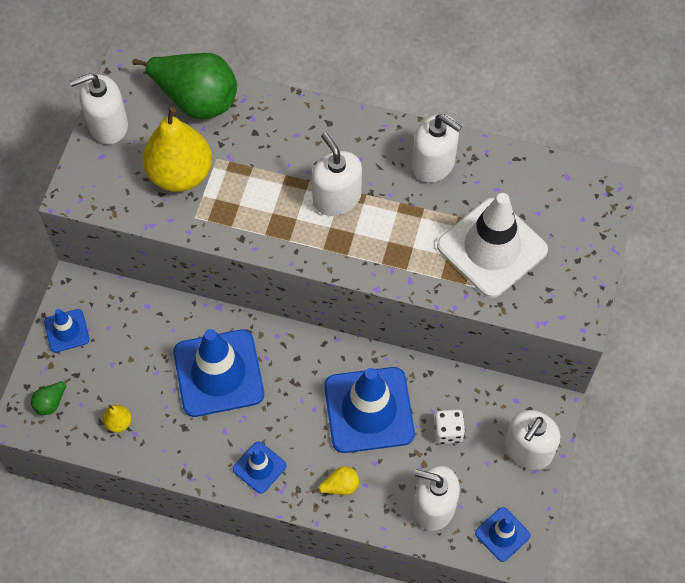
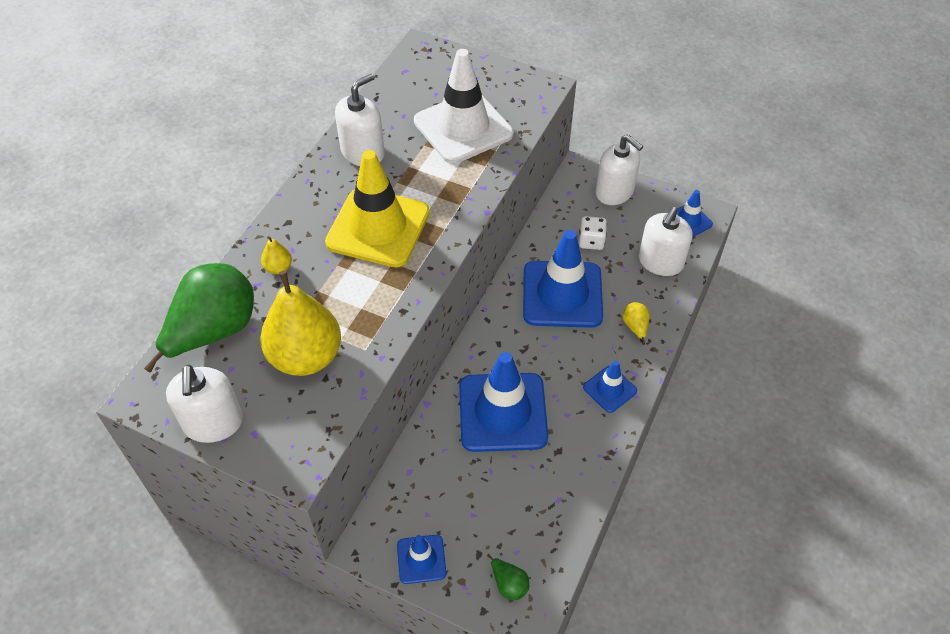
camera: 80 degrees left, 10 degrees down
(119, 422) = (544, 514): yellow pear -> yellow pear (278, 268)
(336, 198) = (378, 227): white soap dispenser -> yellow traffic cone

